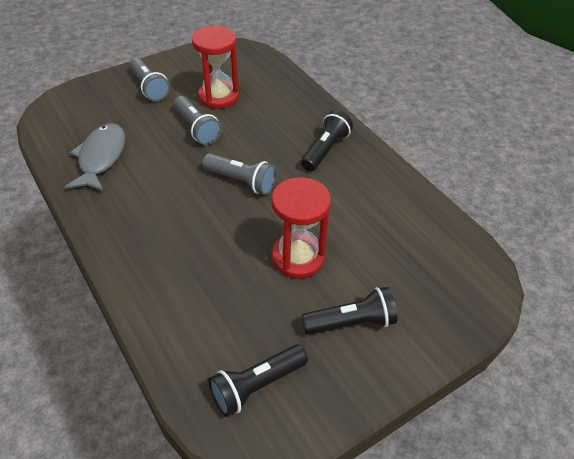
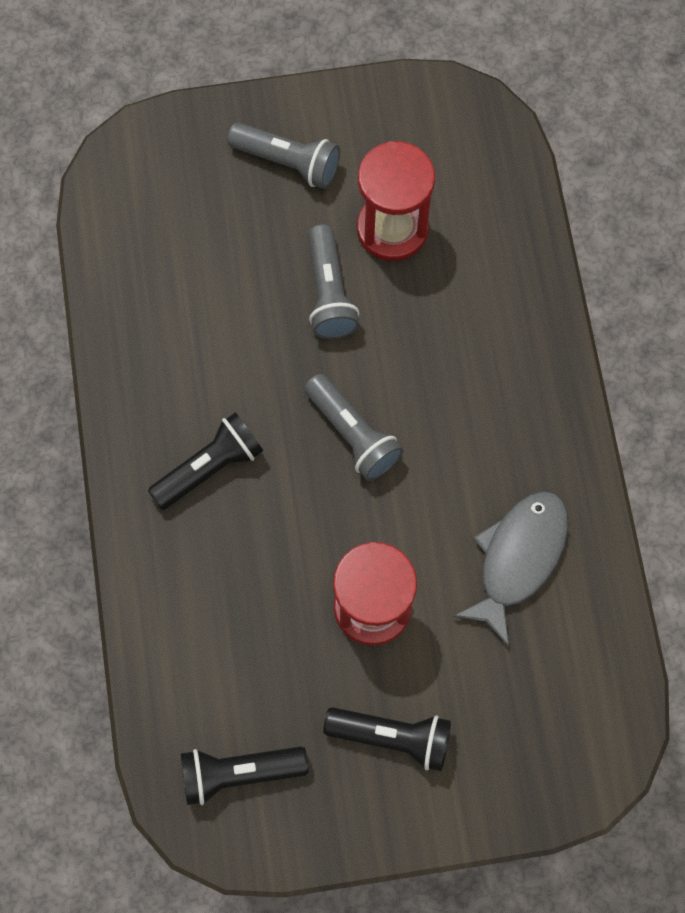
camera: 25 degrees right, 25 degrees up
(101, 158) = (167, 303): grey fish -> grey fish (518, 558)
(149, 87) = (288, 162): grey flashlight -> grey flashlight turned 60 degrees counterclockwise
(325, 150) = (508, 419): black flashlight -> black flashlight (210, 467)

